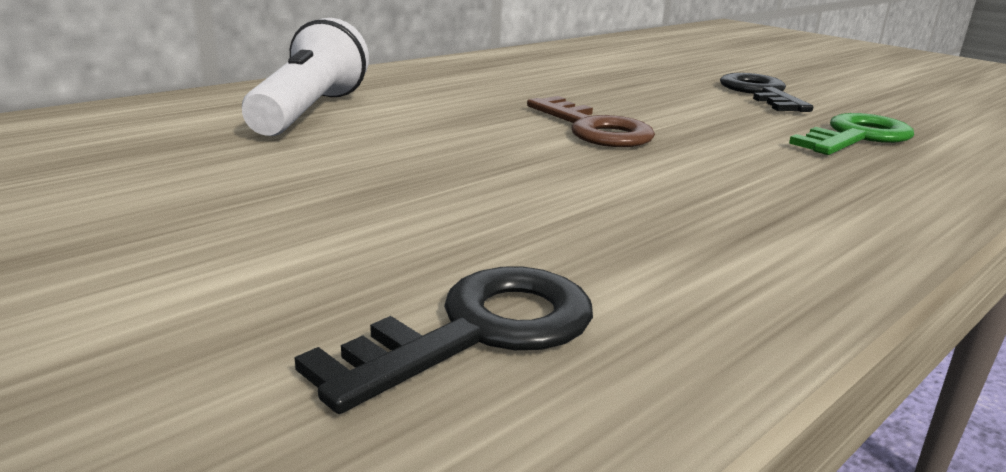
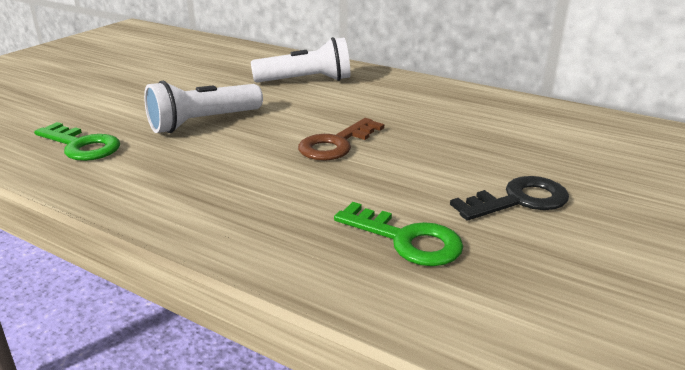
camera: 75 degrees right, 5 degrees up
(437, 195) = (203, 122): none -> white flashlight
(479, 331) = (82, 146): black key -> green key

